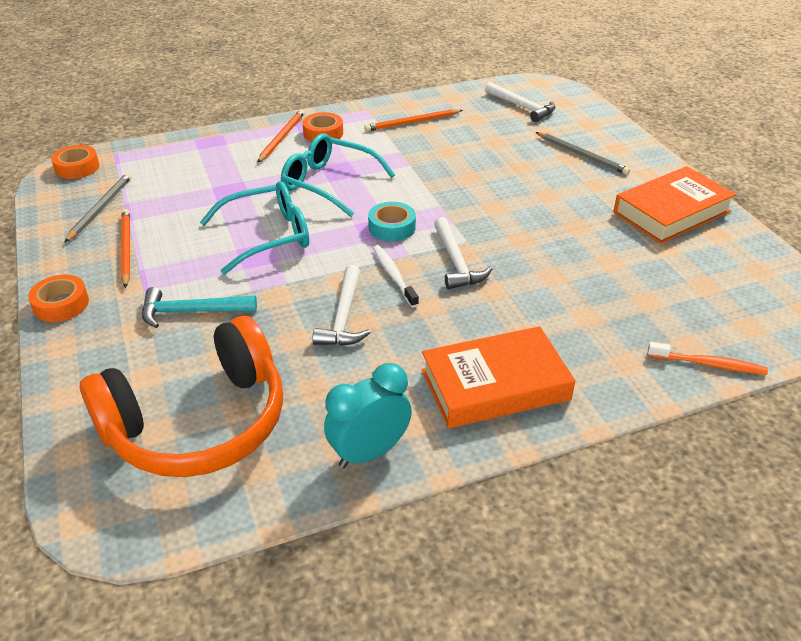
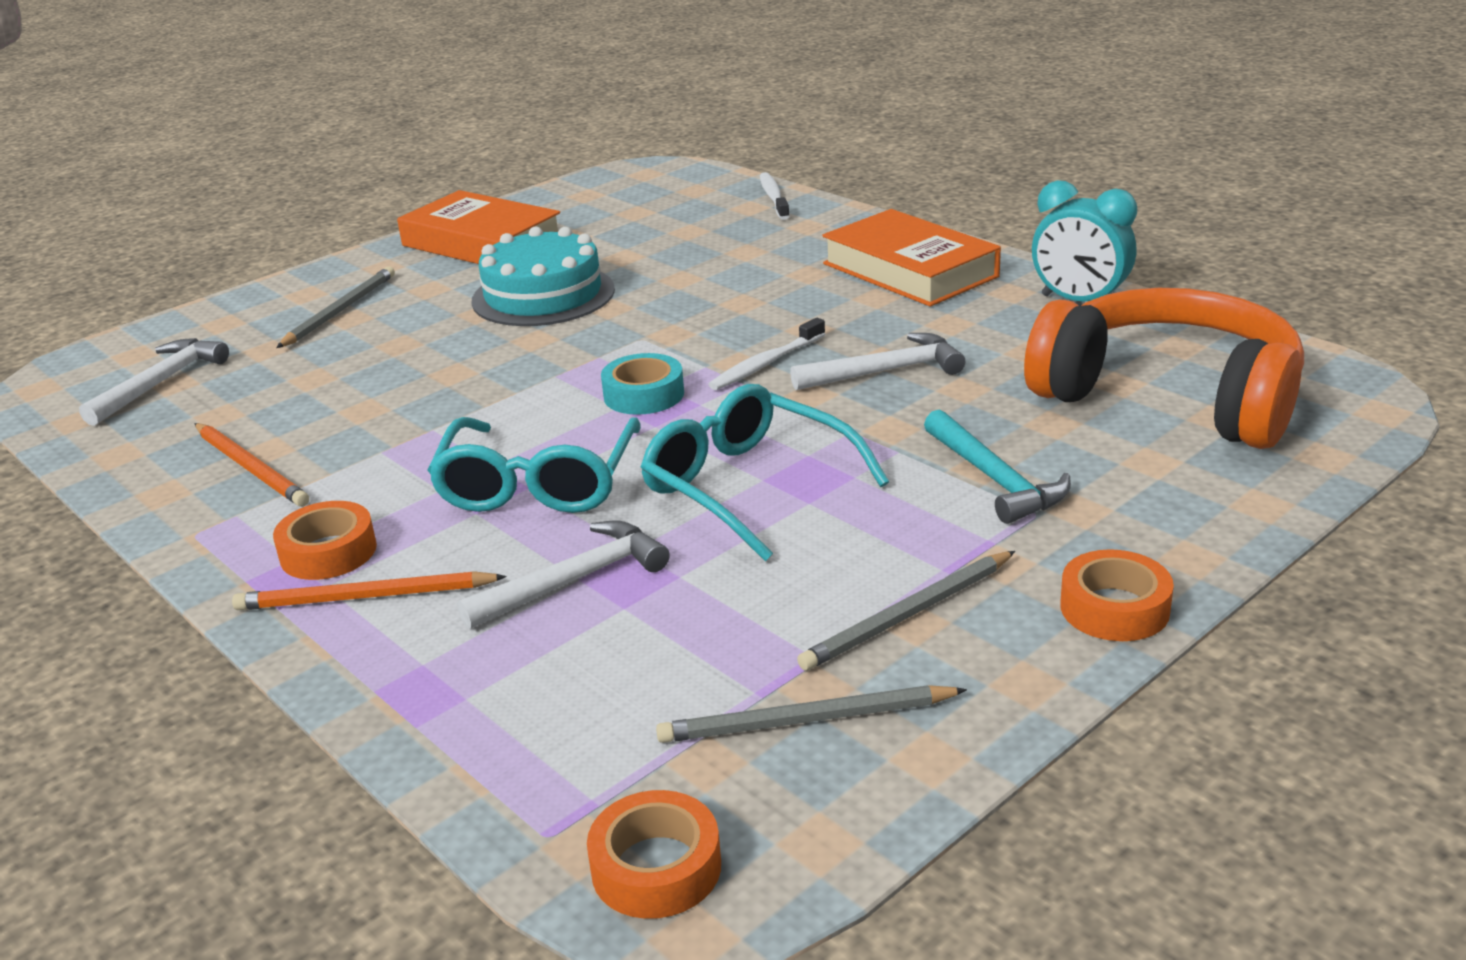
camera: 110 degrees left, 10 degrees down
(126, 249) = (908, 615): orange pencil -> grey pencil
(456, 262) = (698, 334): white hammer -> white hammer (574, 580)
(559, 220) = (543, 295): none -> turquoise cake
(708, 364) = (773, 197): orange toothbrush -> white toothbrush

